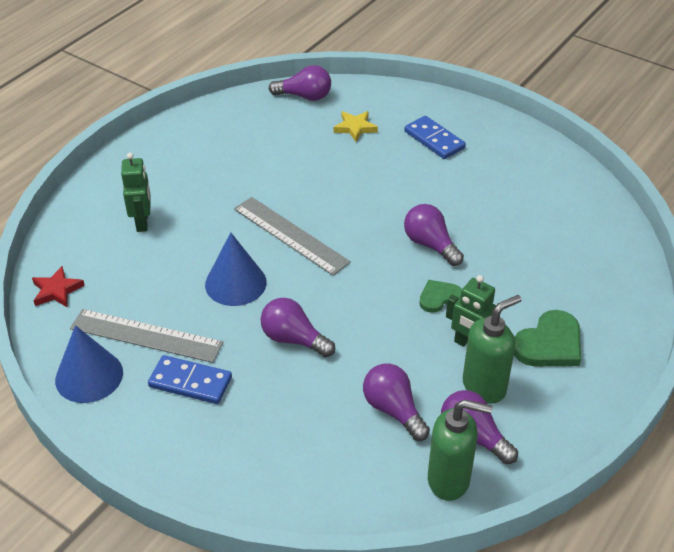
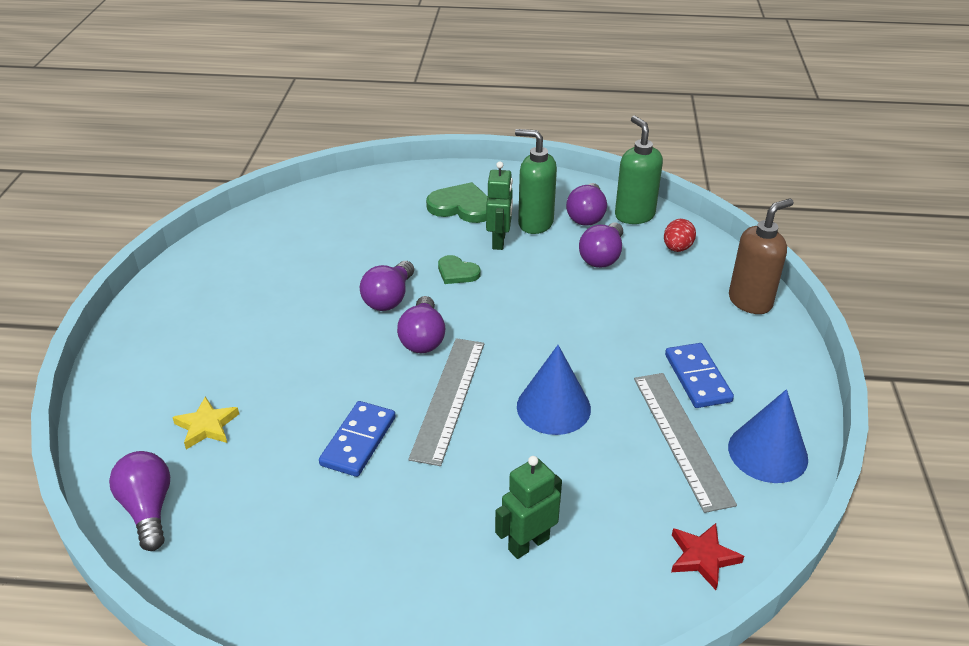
camera: 120 degrees left, 5 degrees down
(244, 486) = (750, 301): none -> brown soap dispenser
(293, 339) = (585, 336): purple light bulb -> purple light bulb (423, 338)
(366, 481) = (677, 248): none -> red egg
(434, 140) = (201, 351): blue domino -> blue domino (358, 441)

